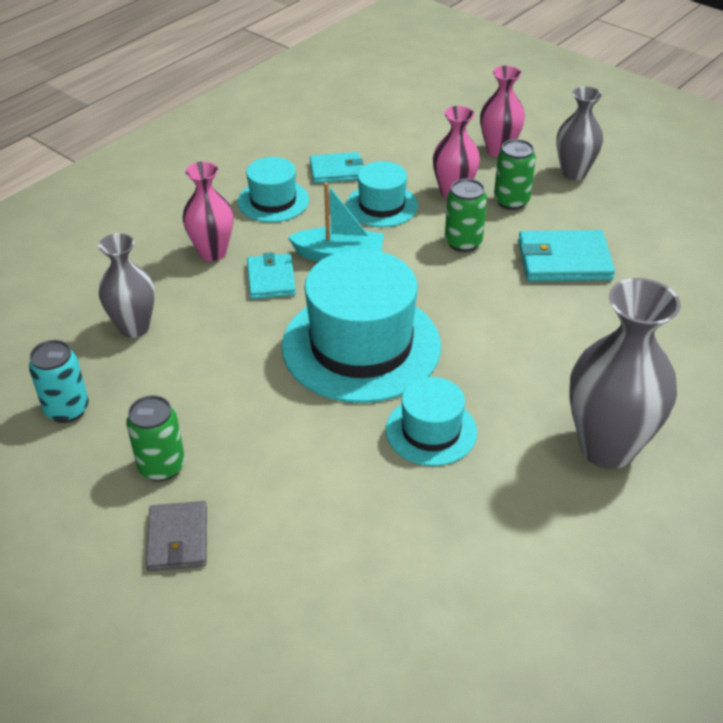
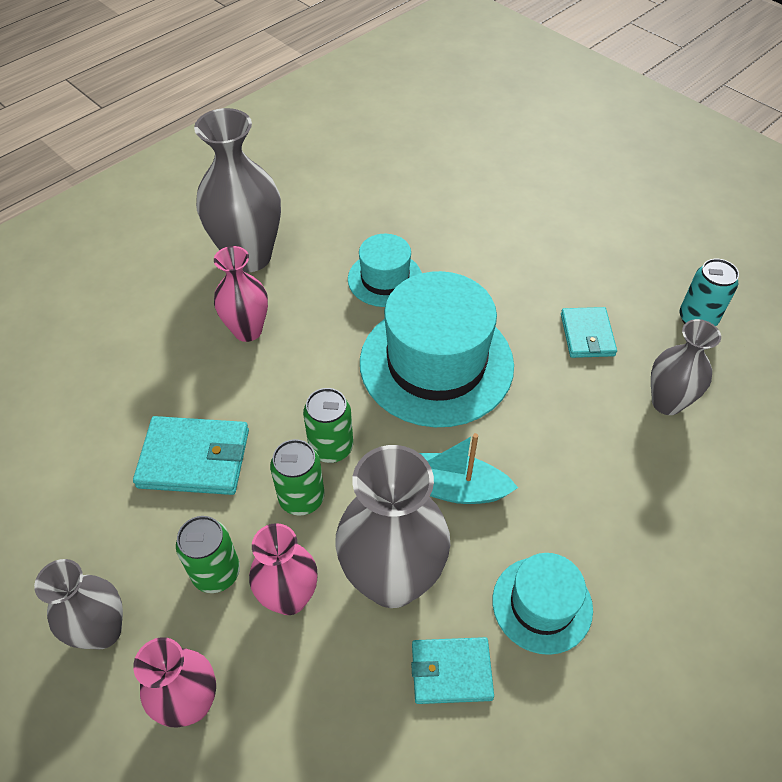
camera: 175 degrees left, 10 degrees up
(162, 466) = (600, 267): green can -> green can (331, 447)
(177, 539) = (575, 218): grey wallet -> none
(212, 252) = (607, 507): pink vase -> pink vase (248, 330)
(271, 279) = (531, 458): turquoise wallet -> turquoise wallet (587, 335)
(381, 205) = (392, 580): turquoise hat -> grey vase

